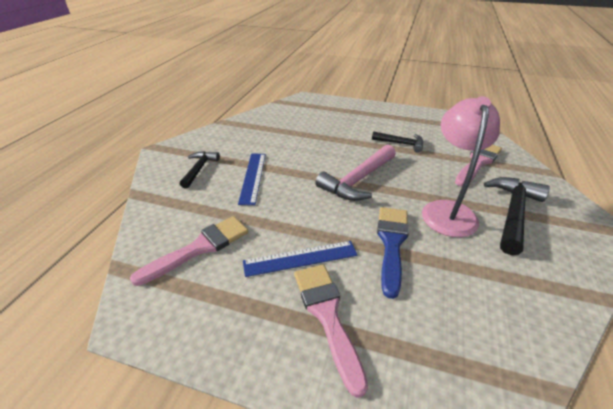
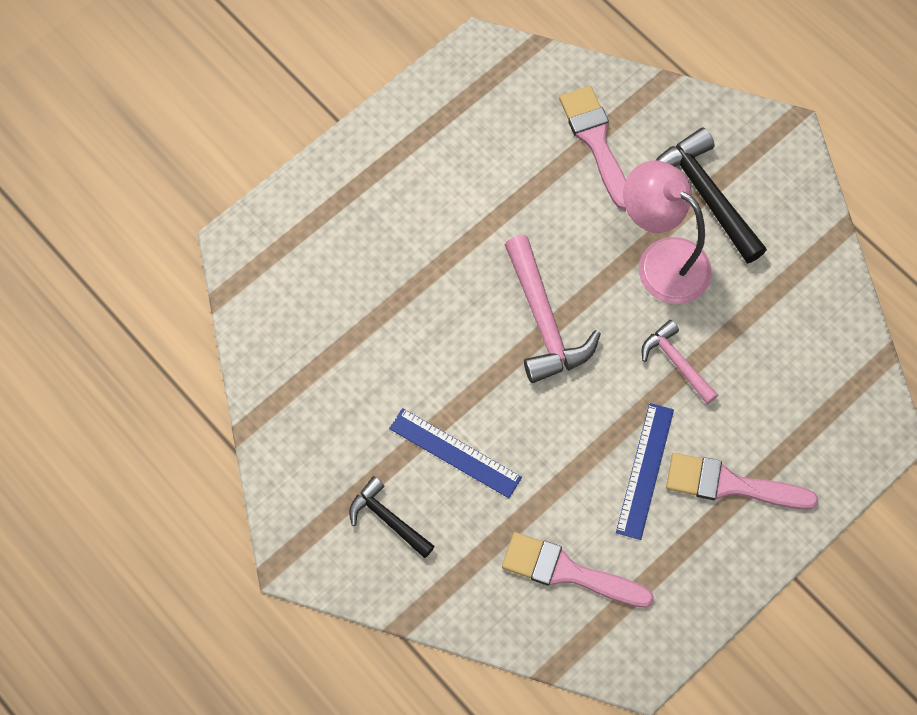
camera: 60 degrees left, 30 degrees up
(200, 248) = (567, 572): pink brush -> pink brush turned 60 degrees counterclockwise
(391, 243) = (676, 362): blue brush -> pink hammer
(401, 144) = (491, 200): black hammer -> none

